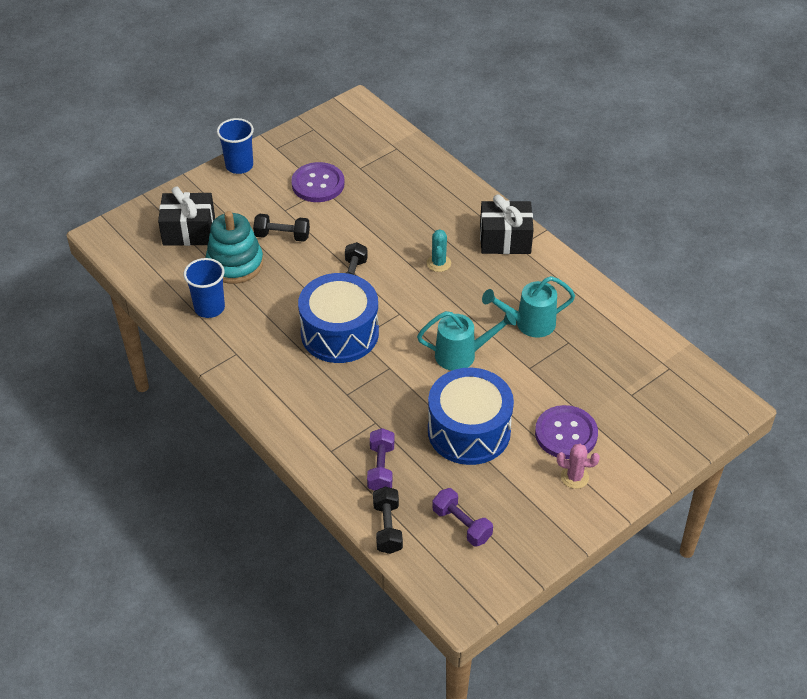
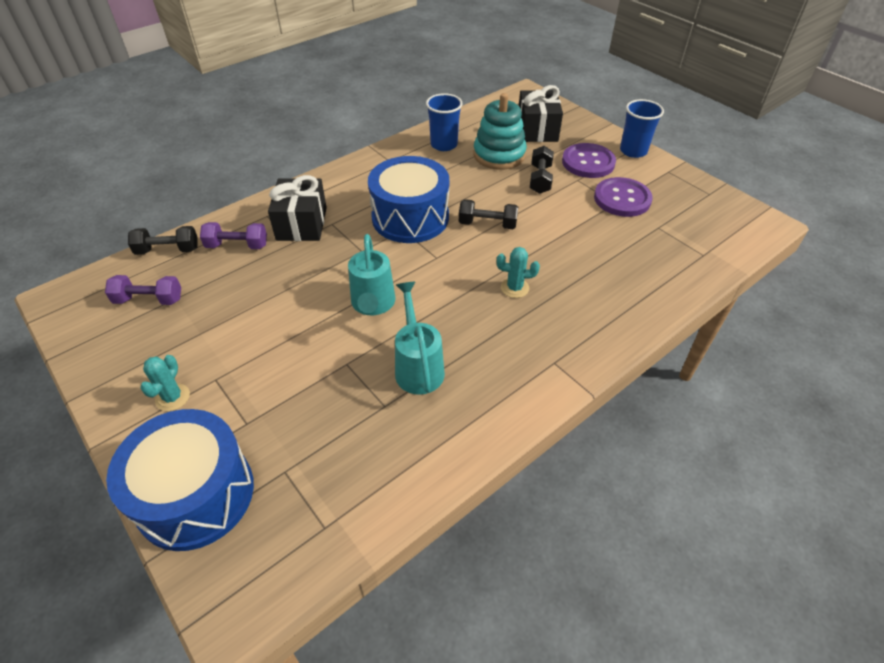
camera: 90 degrees right, 0 degrees up
(461, 525) = (149, 300): purple dumbbell -> purple dumbbell turned 45 degrees clockwise
(469, 431) = (265, 308): blue drum -> blue drum (195, 494)
(505, 239) = (564, 349): black gift -> black gift (302, 224)
(566, 434) = (238, 393): purple button -> purple button (588, 162)
(574, 477) = (172, 397): pink cactus -> turquoise cactus

